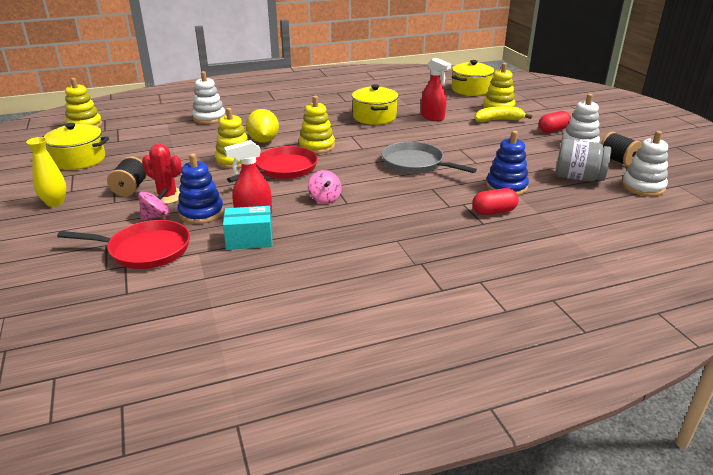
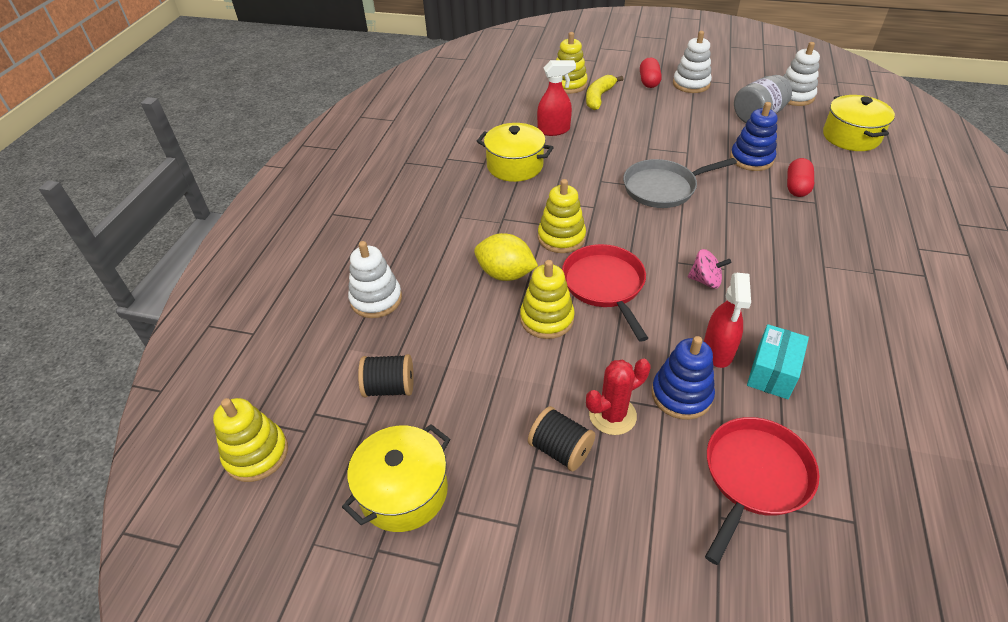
camera: 55 degrees left, 15 degrees up
(55, 203) = (549, 555): yellow vase -> none
(156, 216) = (666, 442): pink spinning top -> none
(470, 90) = (502, 77): yellow pot -> yellow pot (851, 137)
(617, 160) = (737, 83): black spool -> black spool (389, 387)

